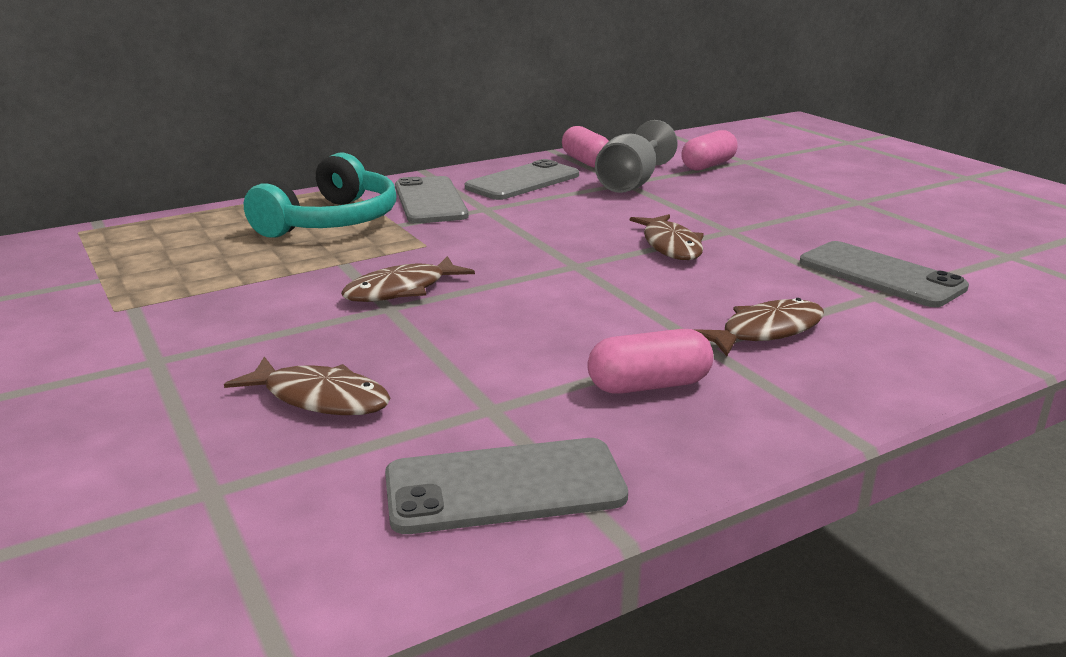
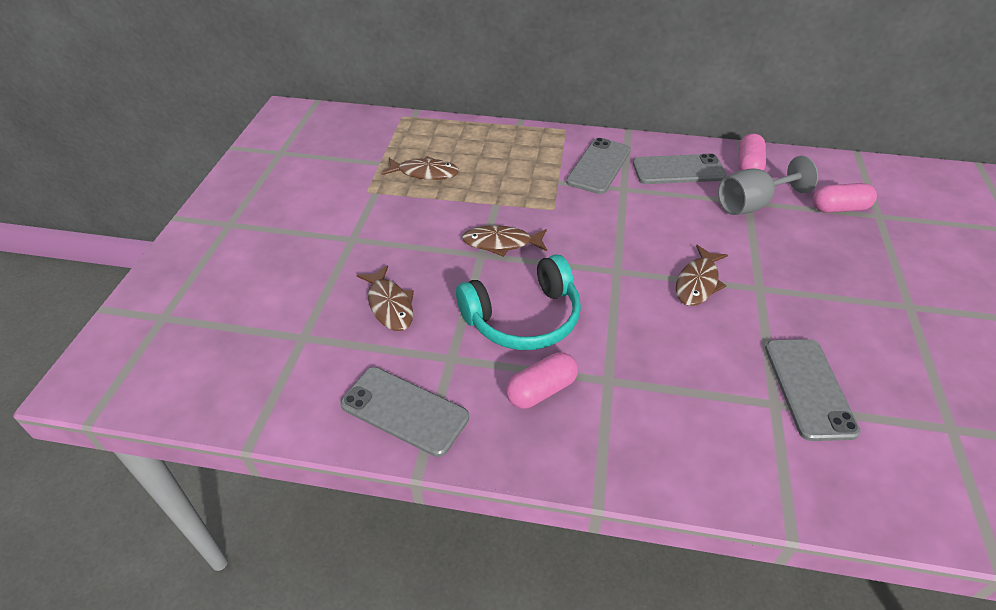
camera: 40 degrees right, 20 degrees up
(331, 221) = (525, 162): turquoise headphones -> turquoise headphones (523, 318)
(649, 385) = (541, 390): pink capsule -> pink capsule turned 60 degrees counterclockwise
(766, 331) = (658, 391): brown fish -> brown fish (425, 173)

